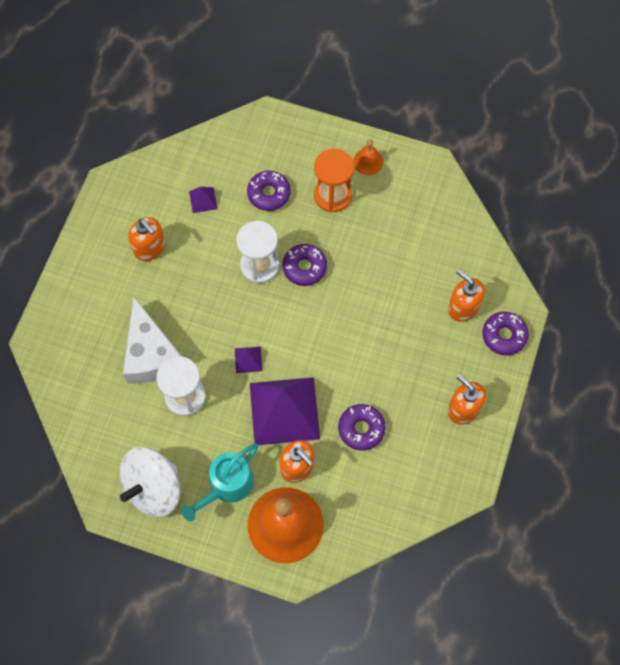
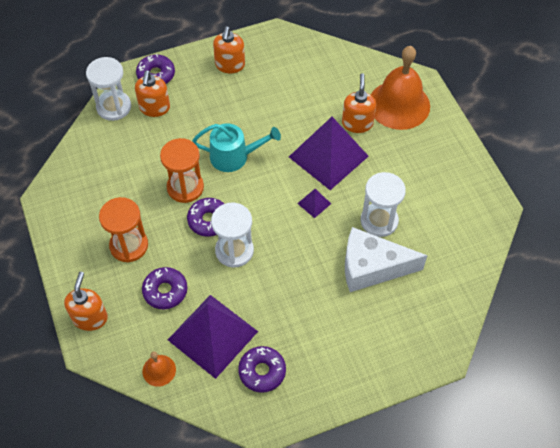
camera: 130 degrees left, 10 degrees down
(150, 248) = (290, 339): orange soap dispenser -> orange soap dispenser (90, 318)
(151, 354) = (372, 267): white cheese -> white cheese turned 120 degrees counterclockwise
(153, 488) = (456, 190): white spinning top -> none
(203, 200) = (212, 335): purple pyramid -> purple pyramid, size x2.43
(227, 485) = (409, 152): turquoise watering can -> turquoise watering can (234, 156)
(353, 272) = (185, 187): none -> orange hourglass
(361, 429) = (297, 107): purple donut -> purple donut (262, 371)
(368, 161) = (76, 243): orange bell -> orange bell (159, 370)
(492, 275) = (114, 107): none -> white hourglass

